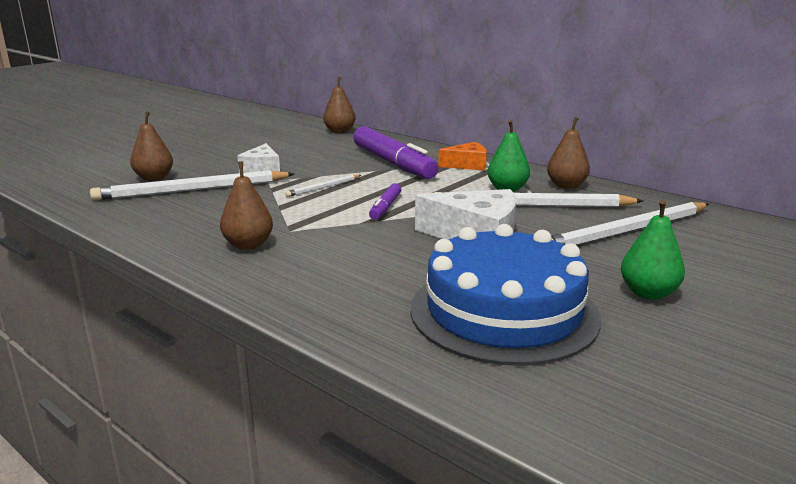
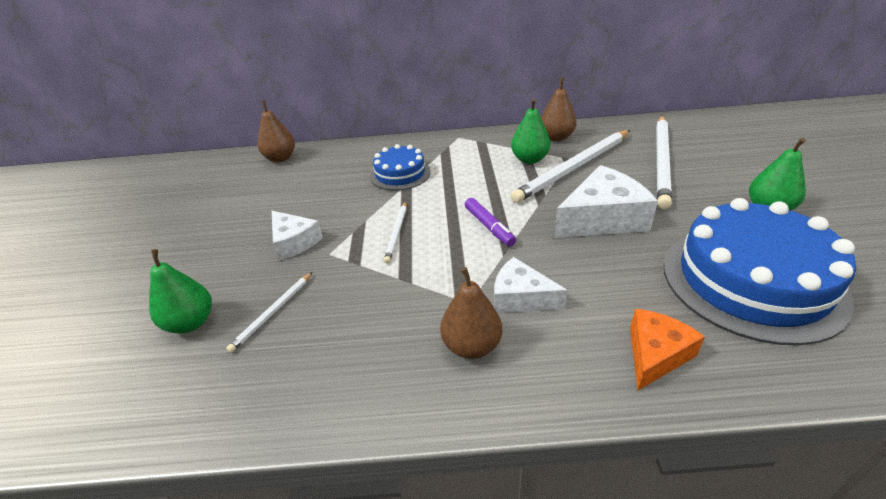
camera: 40 degrees left, 15 degrees up
(154, 178) = (191, 323): brown pear -> green pear
(192, 190) = (273, 312): white pencil -> white pencil, size x0.47
(322, 242) = (521, 297): none -> white cheese
(393, 163) = (400, 174): purple marker -> blue cake
(467, 165) = (458, 148): orange cheese -> orange cheese (655, 355)

